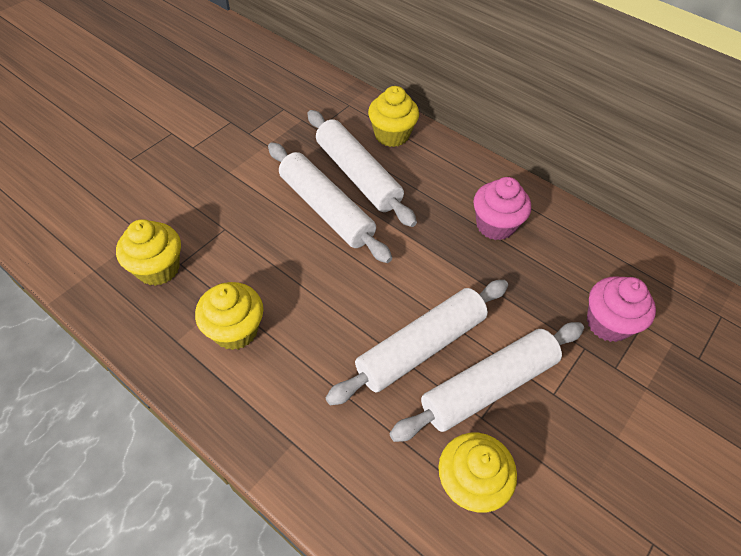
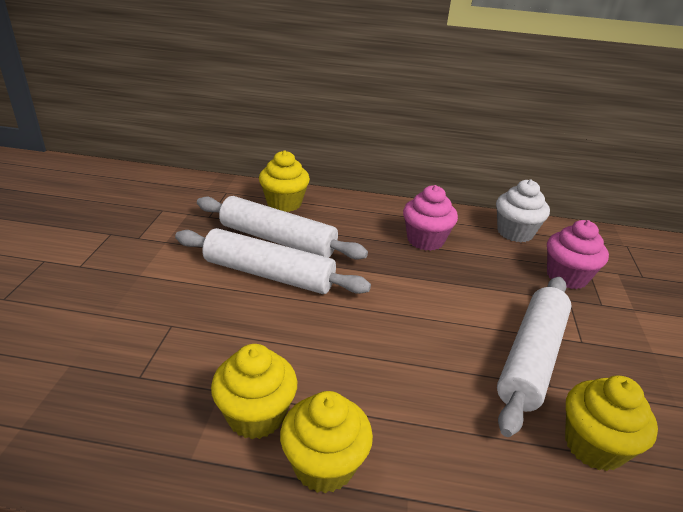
camera: 30 degrees left, 20 degrees down
(158, 268) = (114, 392): yellow cupcake -> yellow cupcake (324, 465)
(421, 347) = (450, 351): white rolling pin -> none
(600, 251) = (515, 232): none -> white cupcake

